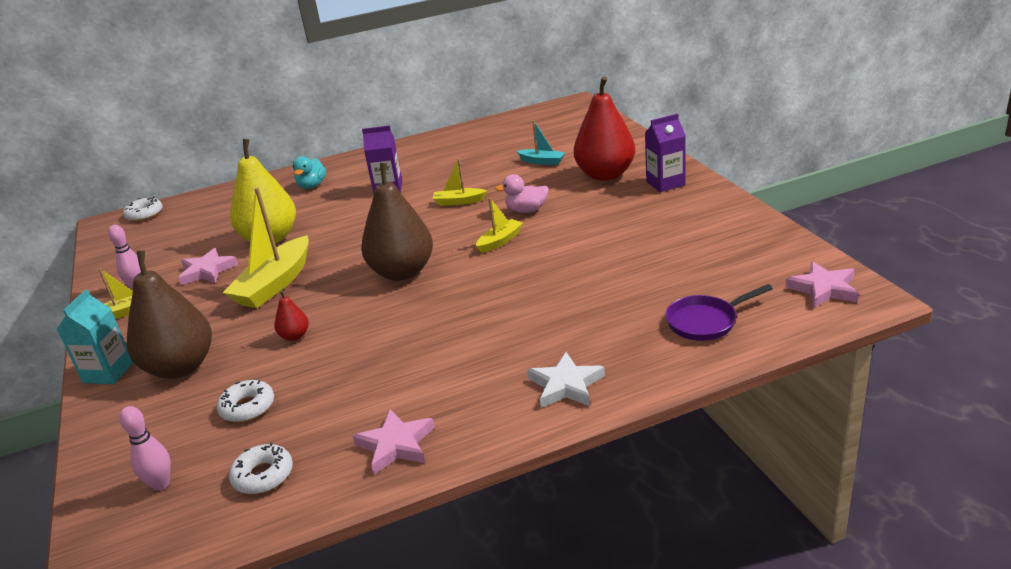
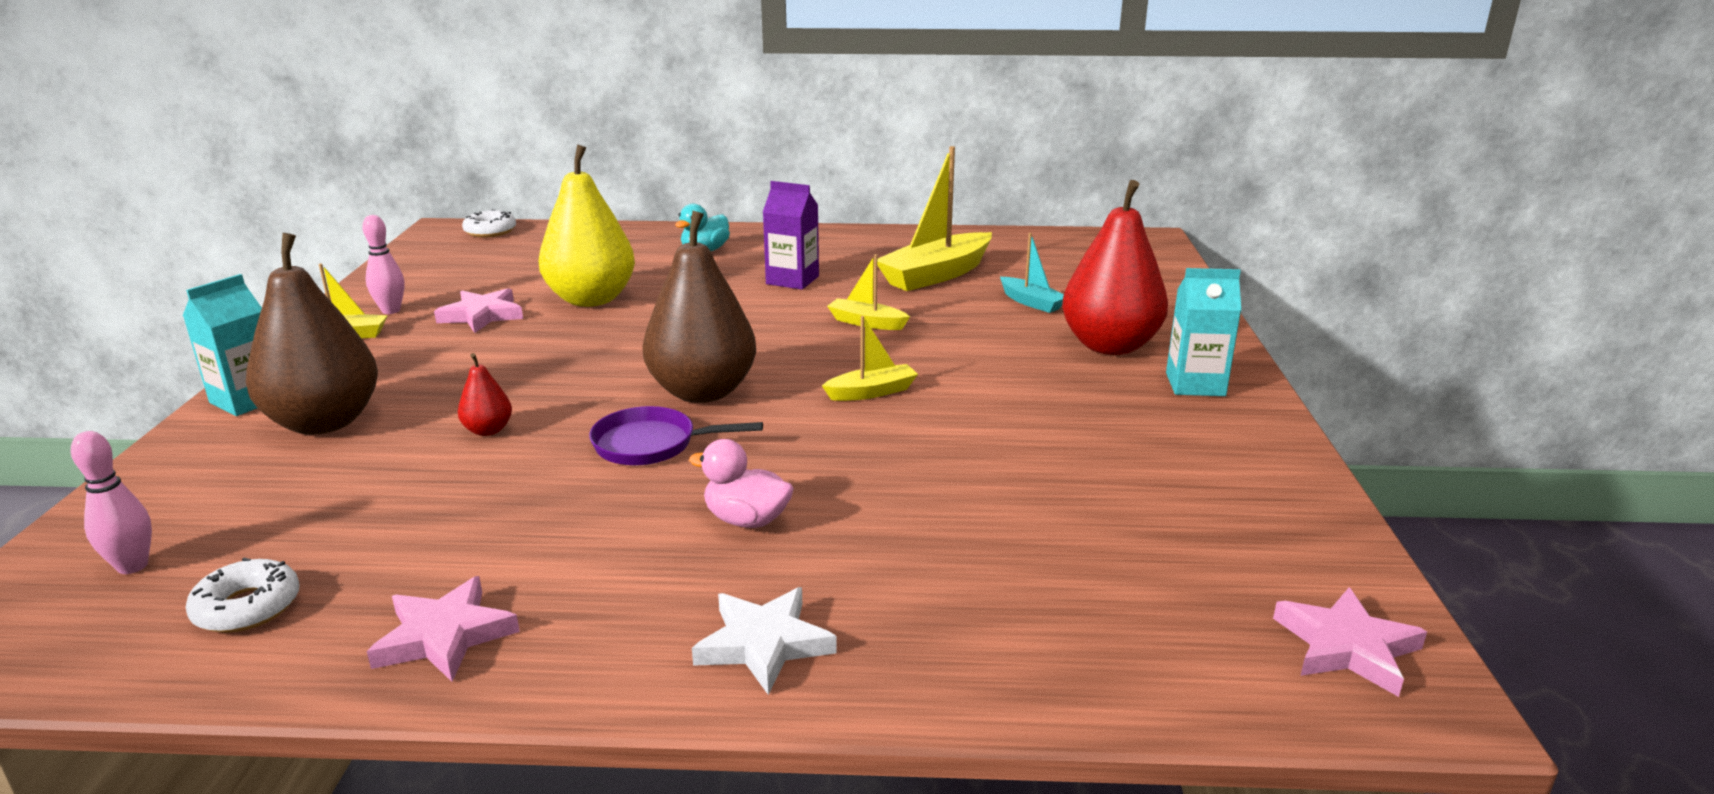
camera: 20 degrees right, 5 degrees down
(247, 407) = (335, 504): white donut -> none
(275, 284) = (537, 356): yellow boat -> yellow boat (936, 275)
(526, 210) = (949, 361): pink duck -> pink duck (746, 520)
(665, 183) = (1195, 384): purple carton -> turquoise carton
(705, 321) = (1080, 626): purple pan -> purple pan (651, 444)

